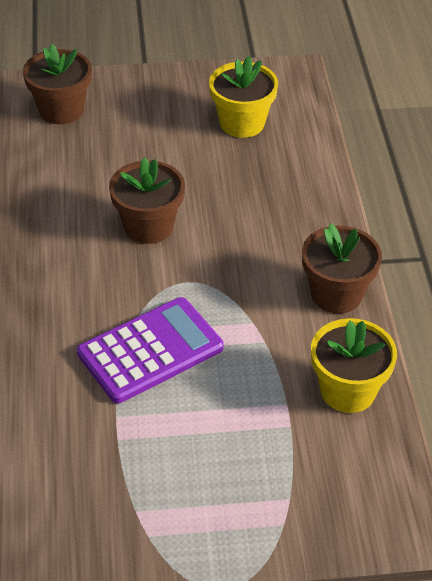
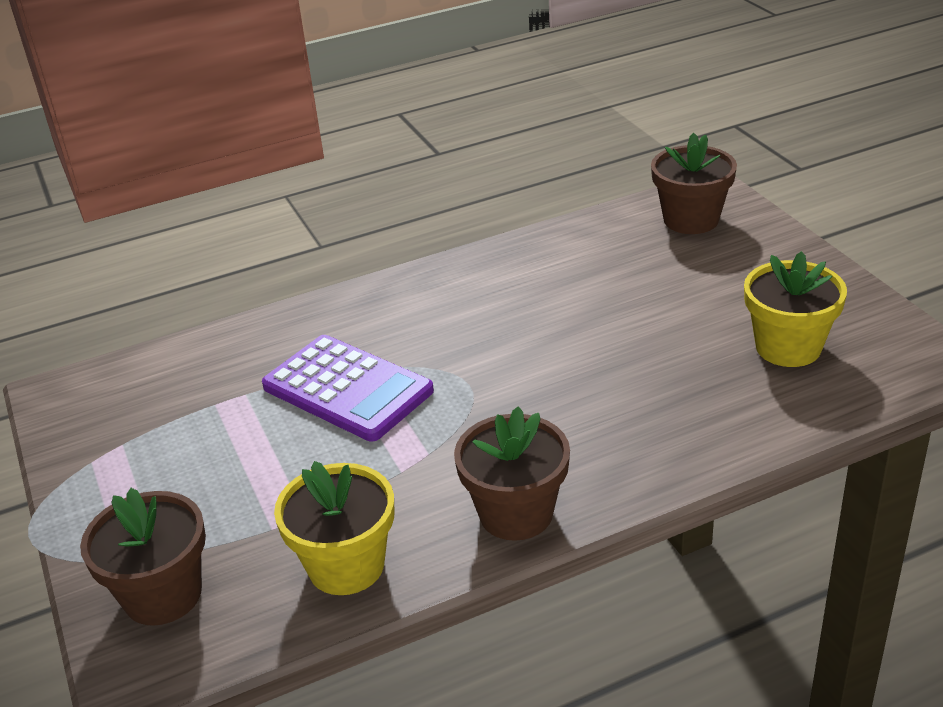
camera: 75 degrees right, 10 degrees down
(148, 226) = (542, 331): brown flower pot -> brown flower pot (163, 595)

